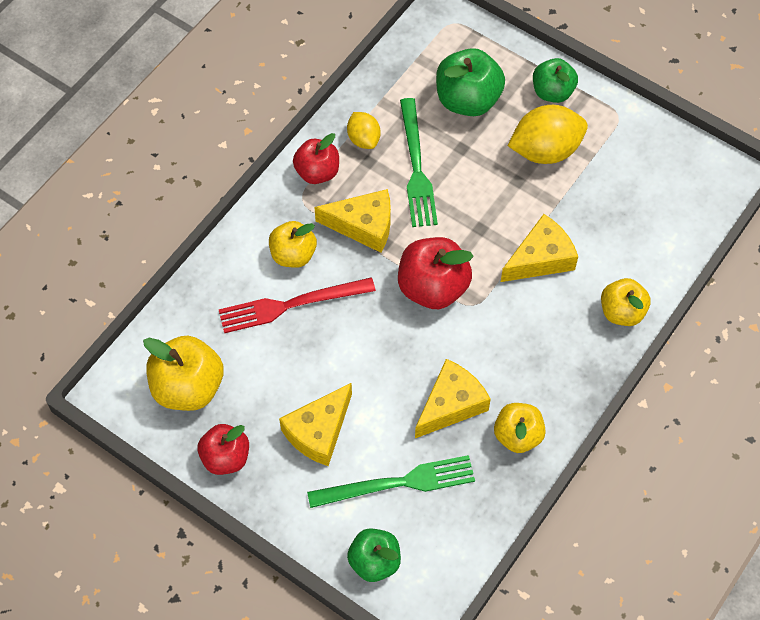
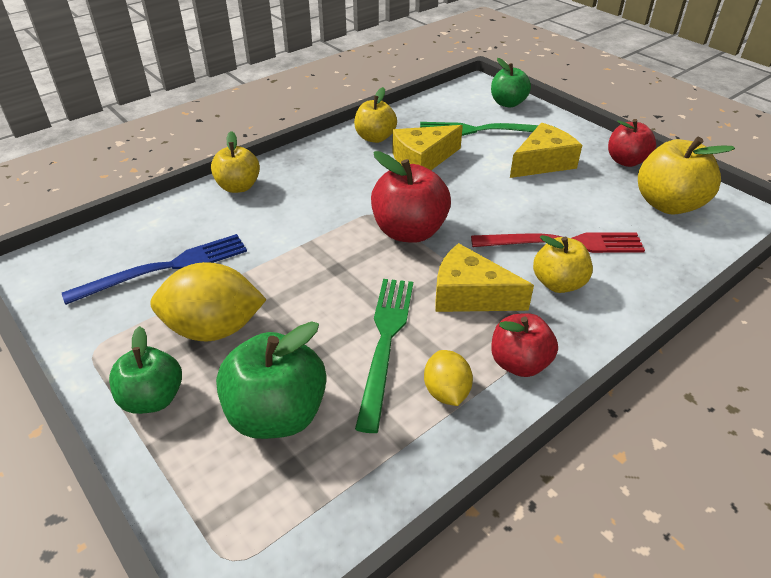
camera: 165 degrees left, 20 degrees down
(540, 258) = (287, 234): yellow cheese -> none
(620, 196) = (165, 268): none -> blue fork

